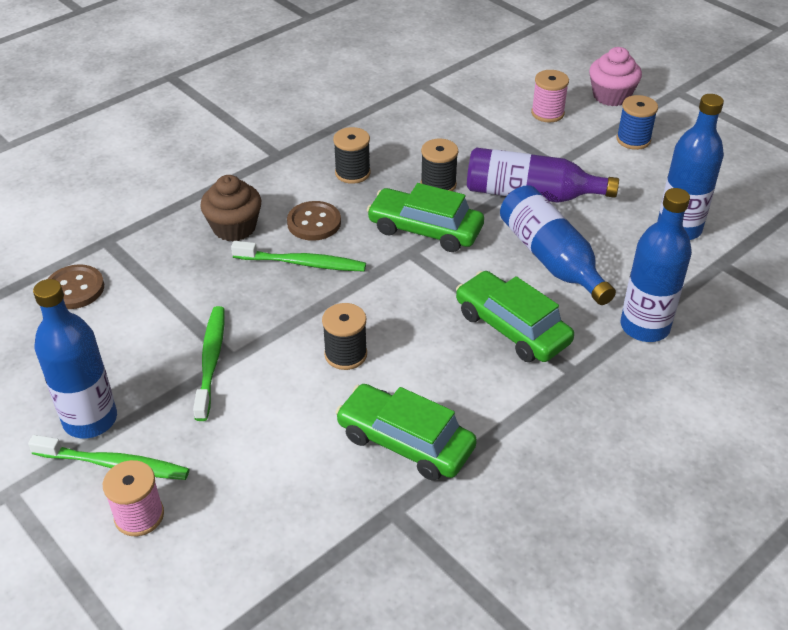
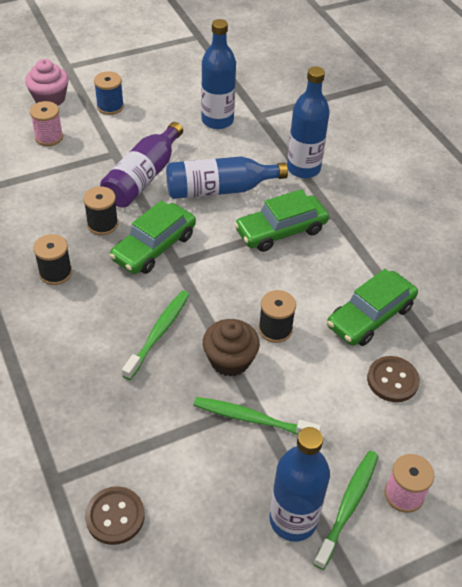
camera: 75 degrees left, 5 degrees up
(234, 227) = (87, 372): brown cupcake -> brown cupcake (230, 360)
(314, 223) = (109, 314): brown button -> brown button (392, 380)

